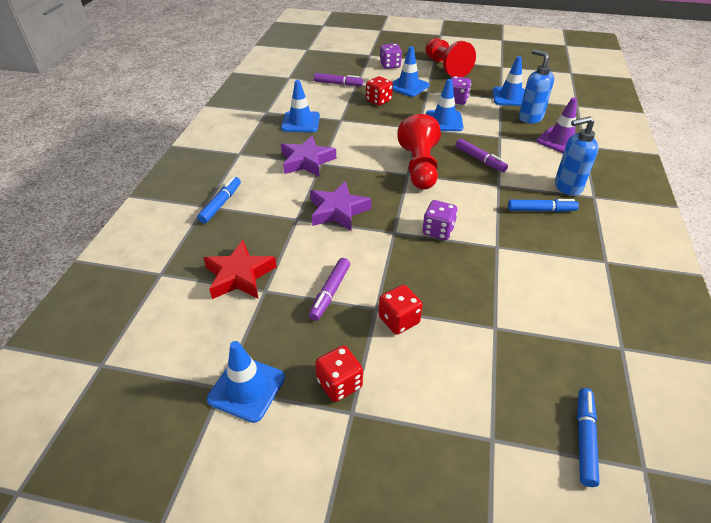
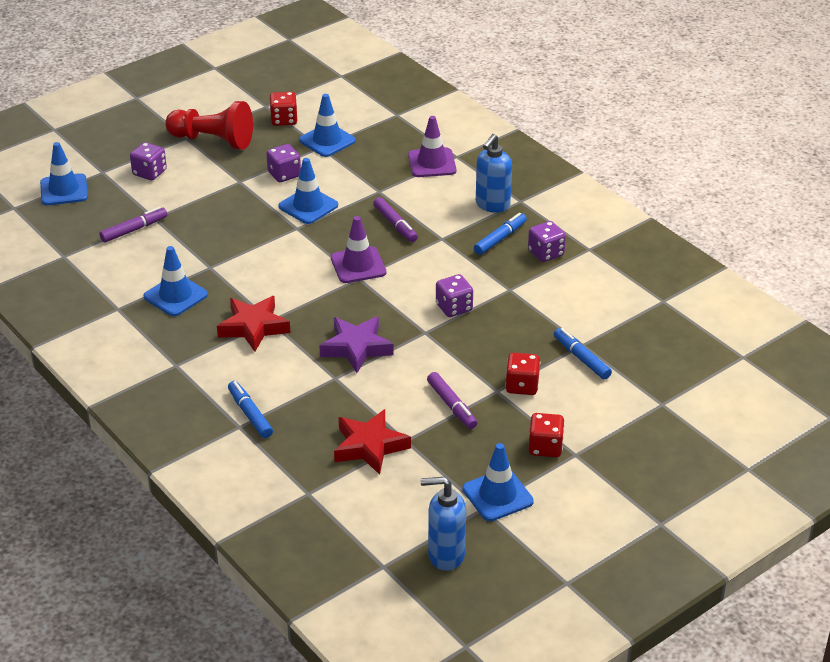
camera: 50 degrees left, 5 degrees down
(307, 161) = (253, 327): purple star -> red star
(378, 100) = (210, 222): red dice -> red dice (284, 120)
(408, 86) = (212, 187): blue traffic cone -> blue traffic cone (64, 190)
(419, 167) = (358, 265): red pawn -> purple traffic cone
(480, 159) = (395, 225): purple marker -> purple marker turned 60 degrees clockwise
(530, 118) = (376, 154): blue soap dispenser -> blue soap dispenser (445, 555)
(563, 241) = (546, 253): none -> purple dice
(584, 439) = (702, 366): blue marker -> blue marker (581, 358)

